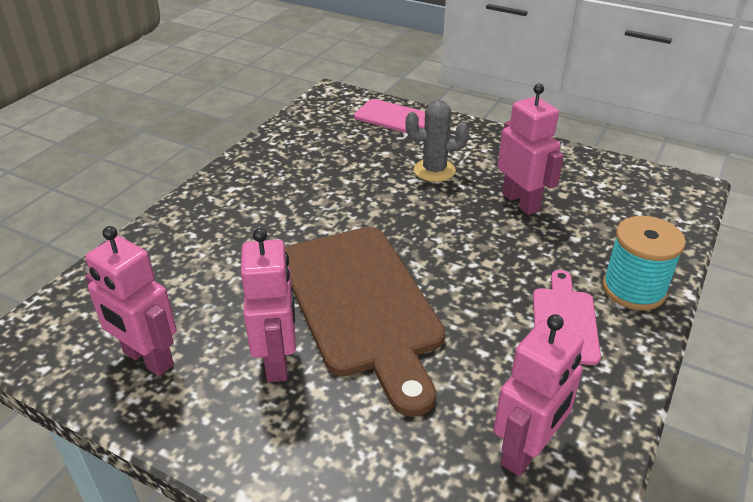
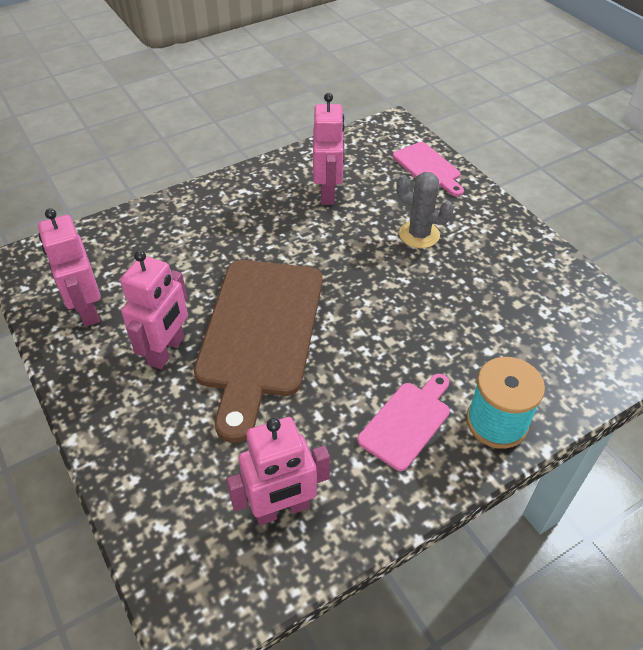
camera: 30 degrees right, 10 degrees up
(521, 202) = (470, 296): pink robot -> pink robot (328, 193)

